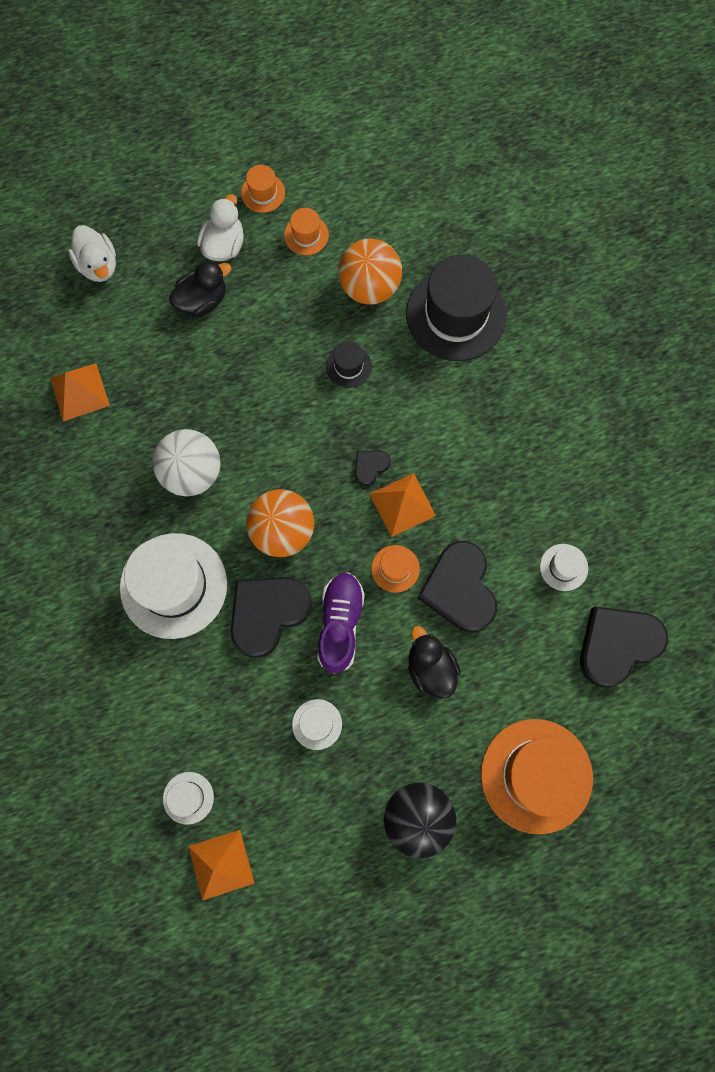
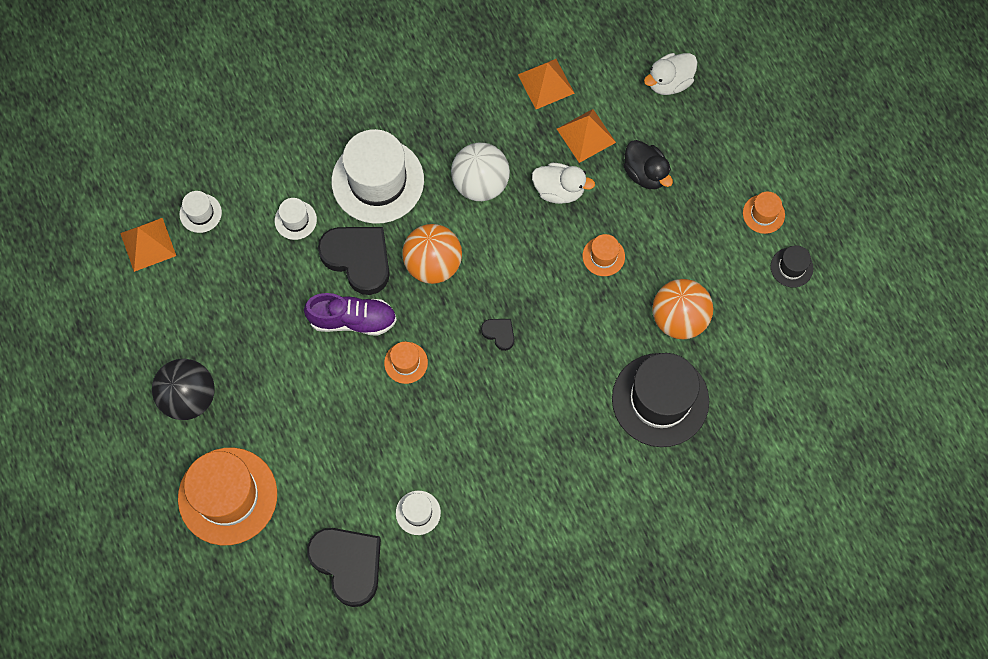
camera: 85 degrees right, 5 degrees down
(224, 245) = (704, 185): white duck -> white duck (559, 190)
(306, 235) = (725, 257): orange hat -> orange hat (603, 256)
(317, 724) = (265, 308): white hat -> white hat (295, 220)
(348, 366) = (596, 306): black hat -> black hat (791, 267)
(402, 504) = (466, 364): orange pyramid -> orange pyramid (586, 135)
(430, 668) = (318, 399): black duck -> none
(459, 589) = (391, 420): black heart -> none

